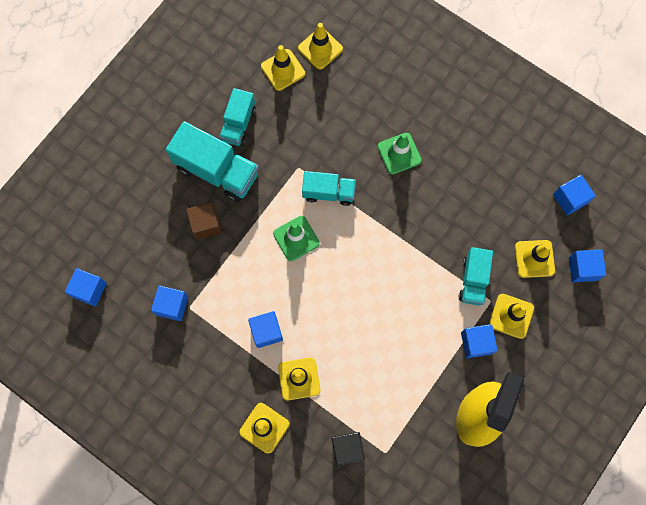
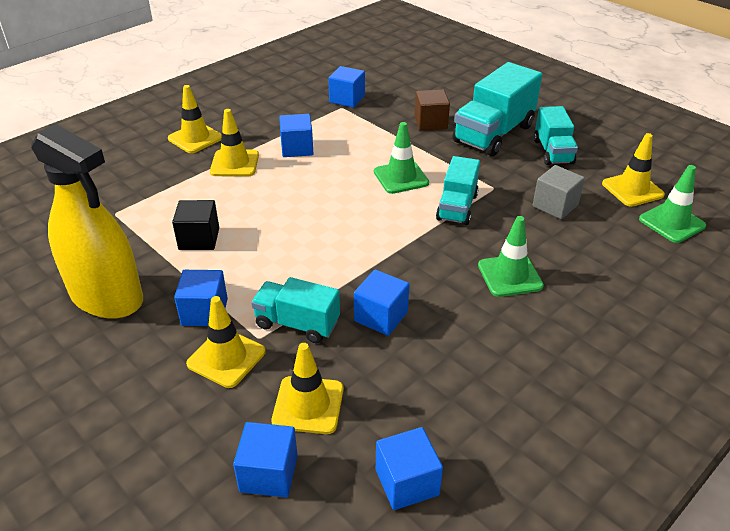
camera: 100 degrees right, 35 degrees down
(89, 290) = (377, 62): blue cube -> blue cube (381, 316)
(238, 124) = (553, 152): turquoise truck -> turquoise truck turned 120 degrees counterclockwise
(313, 124) = (555, 205): none -> grey cube
(320, 48) = (671, 223): yellow traffic cone -> green traffic cone
(347, 449) = (138, 187): black cube -> black cube (199, 239)

